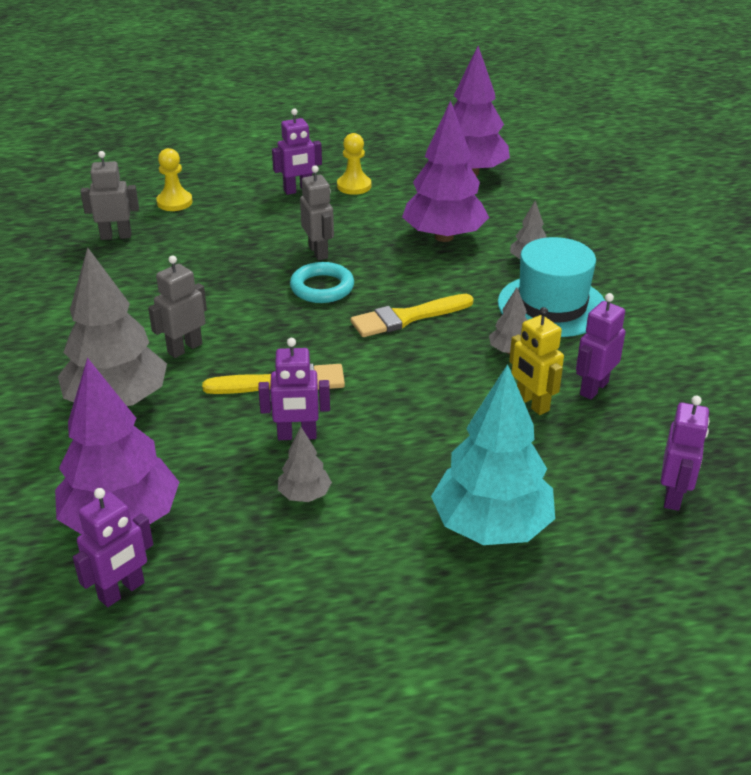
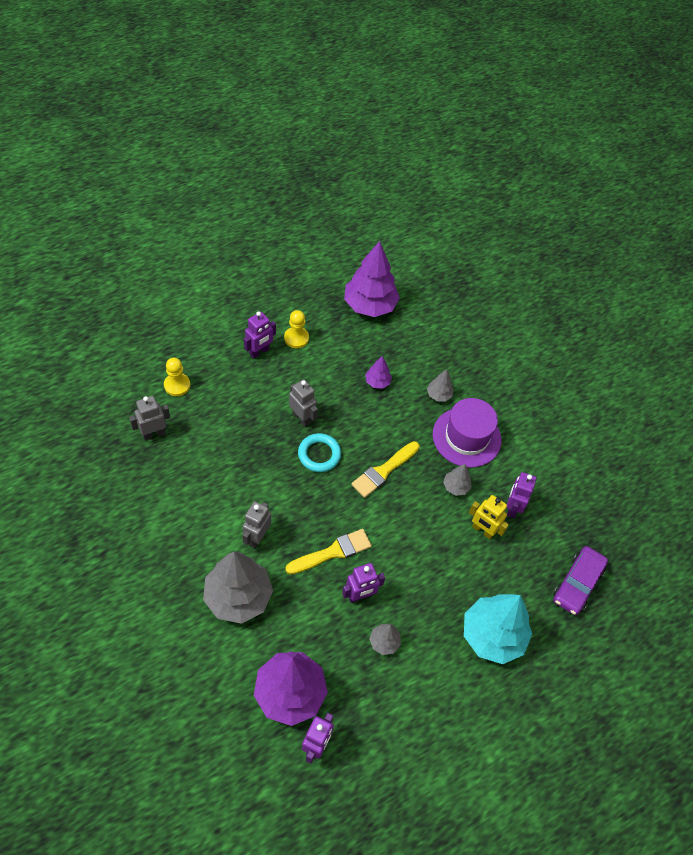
camera: 25 degrees left, 20 degrees up
(444, 236) = (377, 382): purple tree -> purple tree, size x0.46
(552, 306) = (466, 437): turquoise hat -> purple hat
(673, 496) = (577, 584): purple robot -> purple car

